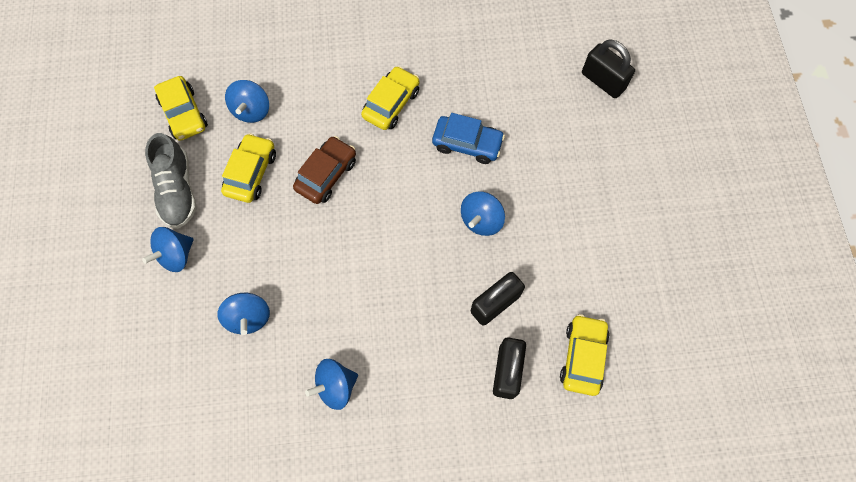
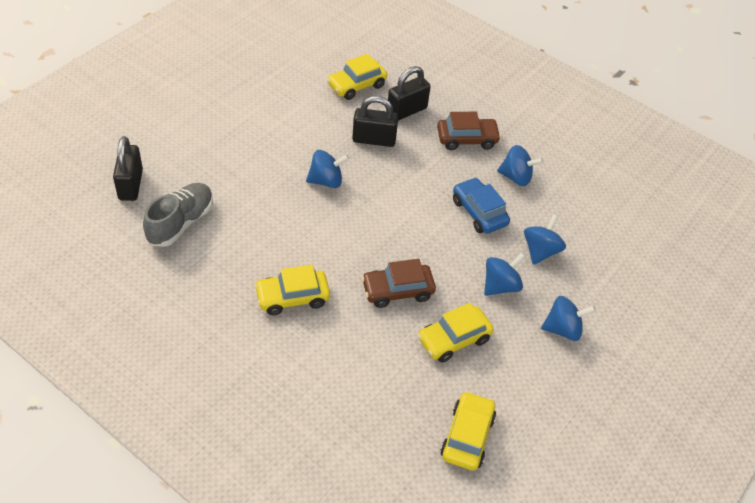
camera: 140 degrees left, 20 degrees down
(178, 190) = (525, 375): grey shoe -> grey shoe (181, 223)
(252, 110) = (406, 388): blue spinning top -> blue spinning top (500, 286)
(420, 391) = (467, 139): none -> brown car
(467, 144) = (275, 227): blue car -> blue car (479, 212)

